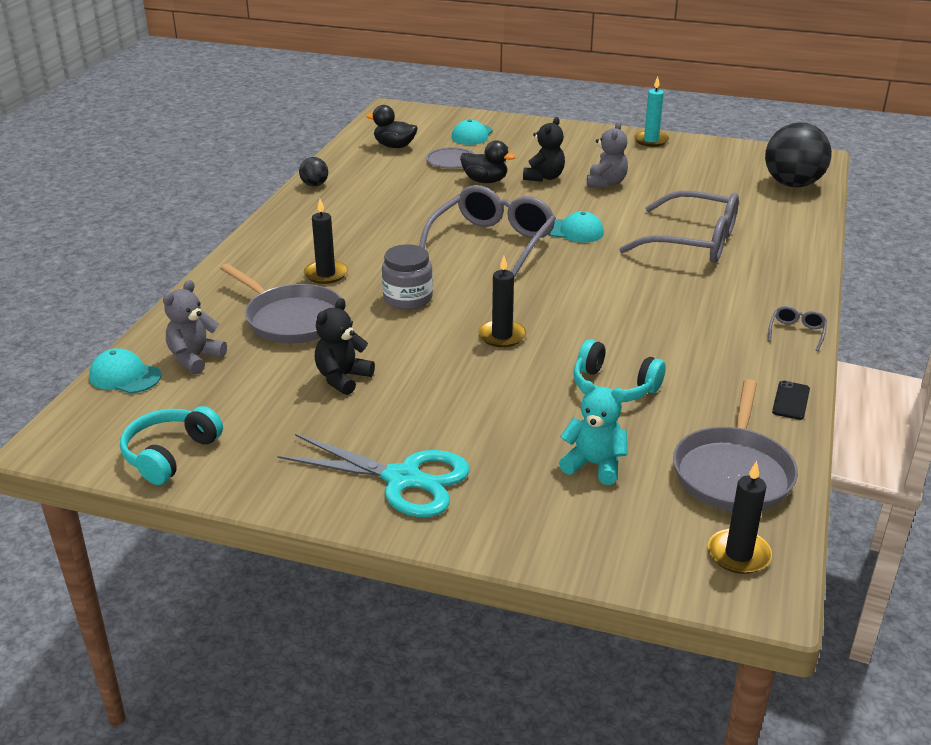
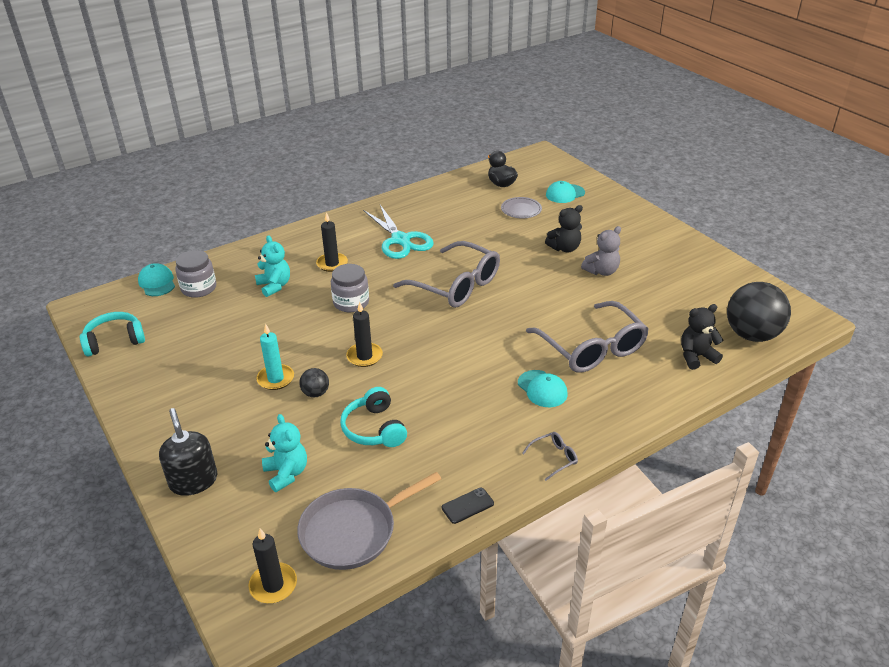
camera: 40 degrees right, 5 degrees up
(195, 358) = (199, 288): grey teddy bear -> grey jar
(291, 319) = (274, 286): grey pan -> turquoise teddy bear
(314, 185) = (413, 195): black ball -> black ball (315, 393)
(342, 378) = (245, 339): black teddy bear -> black teddy bear (696, 356)
(402, 479) = (185, 420): turquoise scissors -> turquoise scissors (400, 240)
(485, 181) = (520, 235): black duck -> none
(492, 243) = (456, 285): grey glasses -> grey glasses turned 60 degrees clockwise
(509, 524) = (193, 481): none -> black soap dispenser
(574, 231) = (521, 300): turquoise cap -> turquoise cap (542, 389)
(651, 141) = (692, 248): turquoise candle -> turquoise candle (275, 379)

